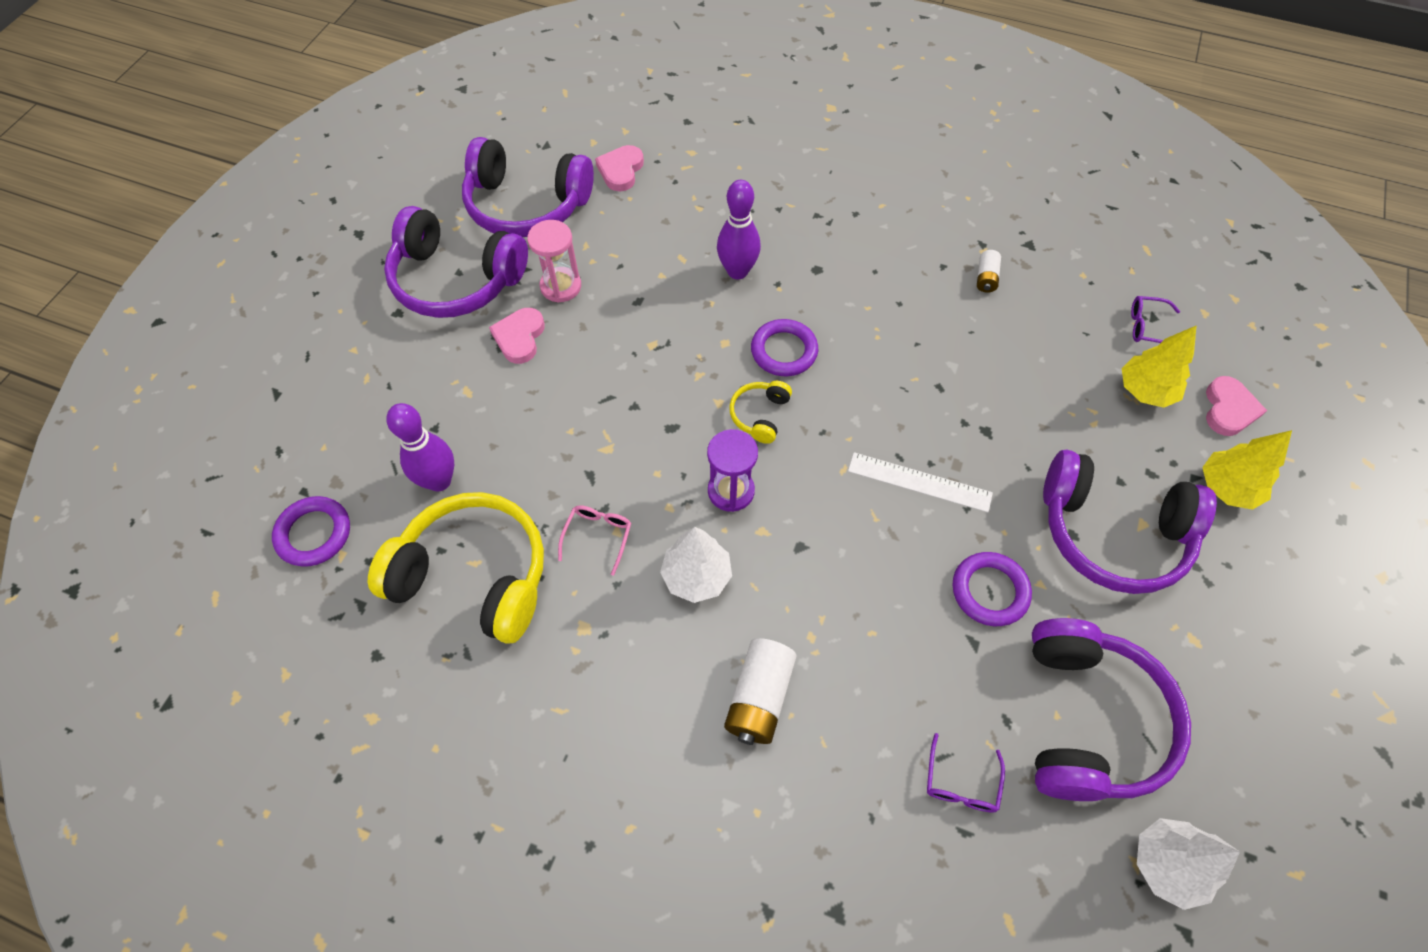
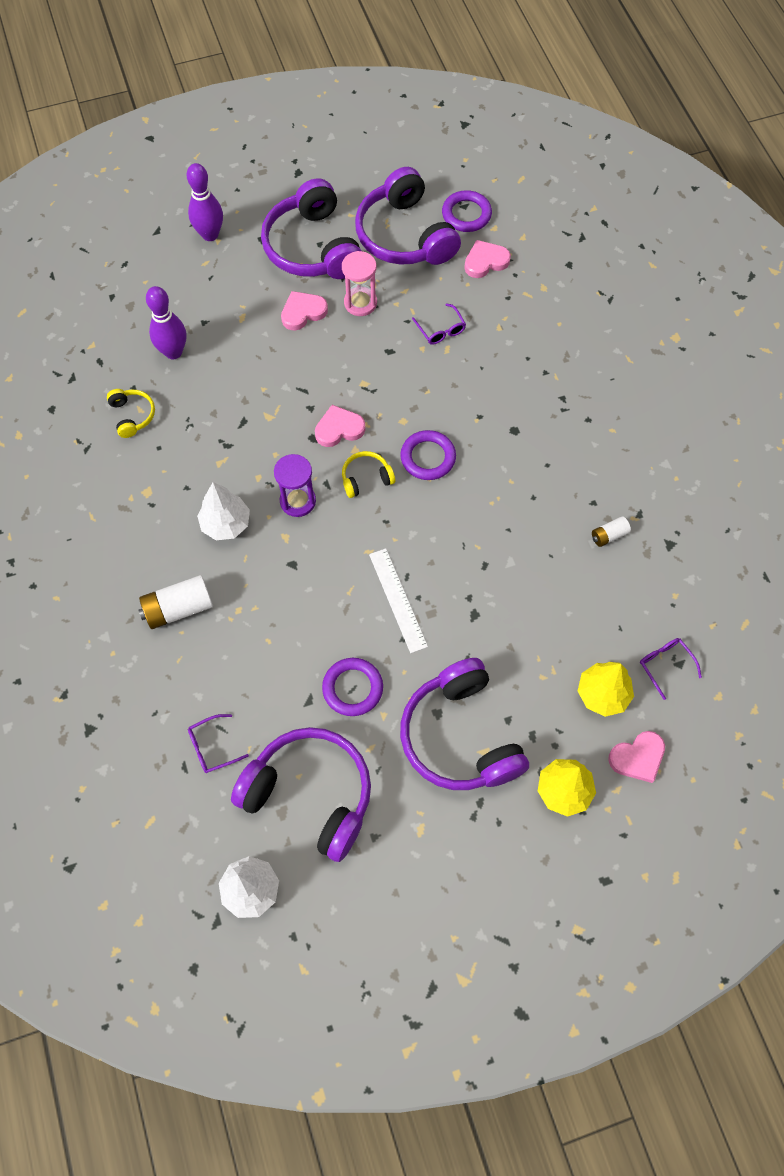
camera: 50 degrees right, 5 degrees up
(314, 534) = (92, 323): purple ring -> purple ring (466, 214)
(474, 575) = (132, 415): yellow headphones -> yellow headphones, size x0.45
(598, 536) = (208, 456): pink glasses -> none
(657, 249) = (441, 330): none -> purple glasses
(682, 399) = (339, 429): none -> pink heart
(737, 271) = (467, 387): purple bowling pin -> purple bowling pin (210, 234)
(1088, 719) = (310, 795): purple headphones -> purple headphones turned 120 degrees counterclockwise

